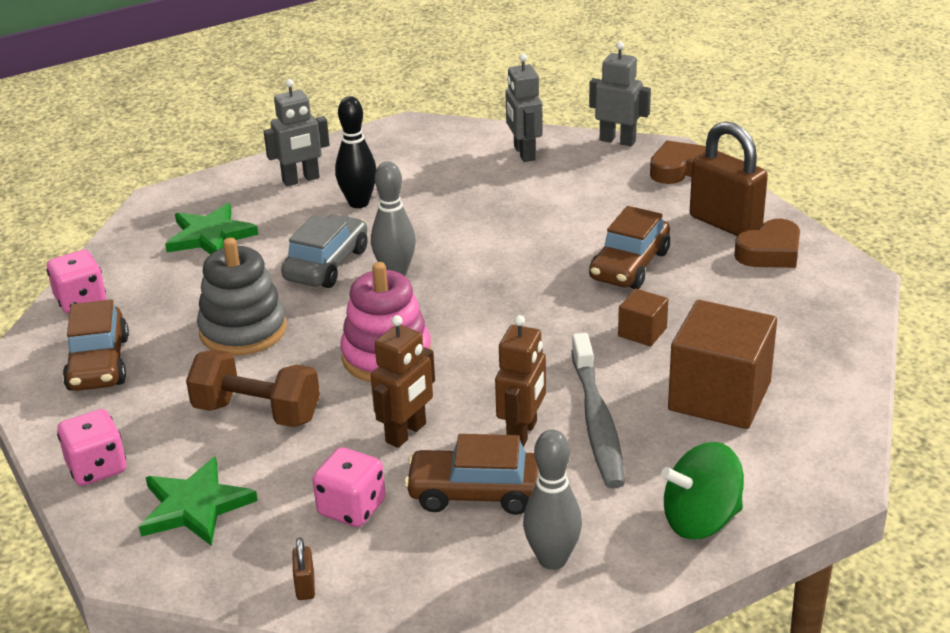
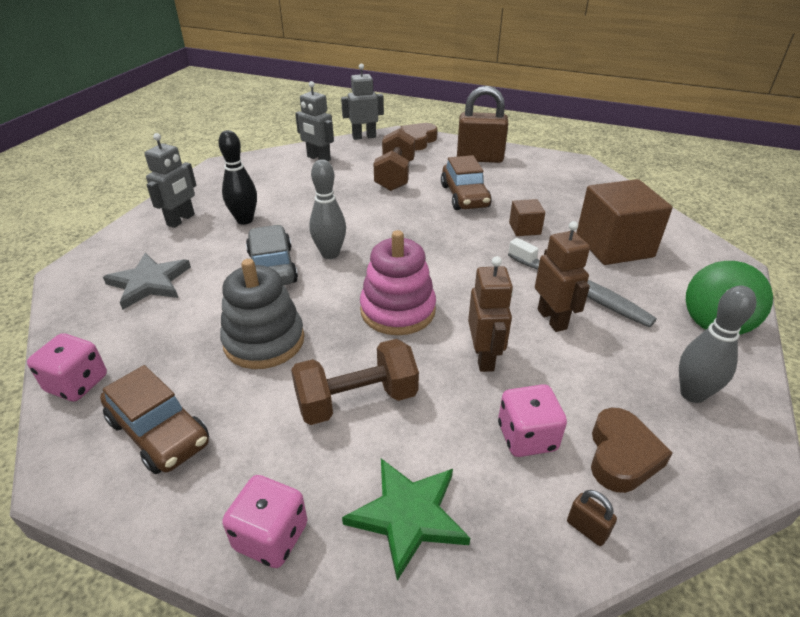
camera: 40 degrees left, 5 degrees up
(210, 236) = (149, 283): green star -> grey star
(476, 493) = (585, 375): brown car -> none
(583, 208) = (395, 176): none -> brown dumbbell
(770, 252) = (522, 165): brown heart -> brown heart (621, 456)

